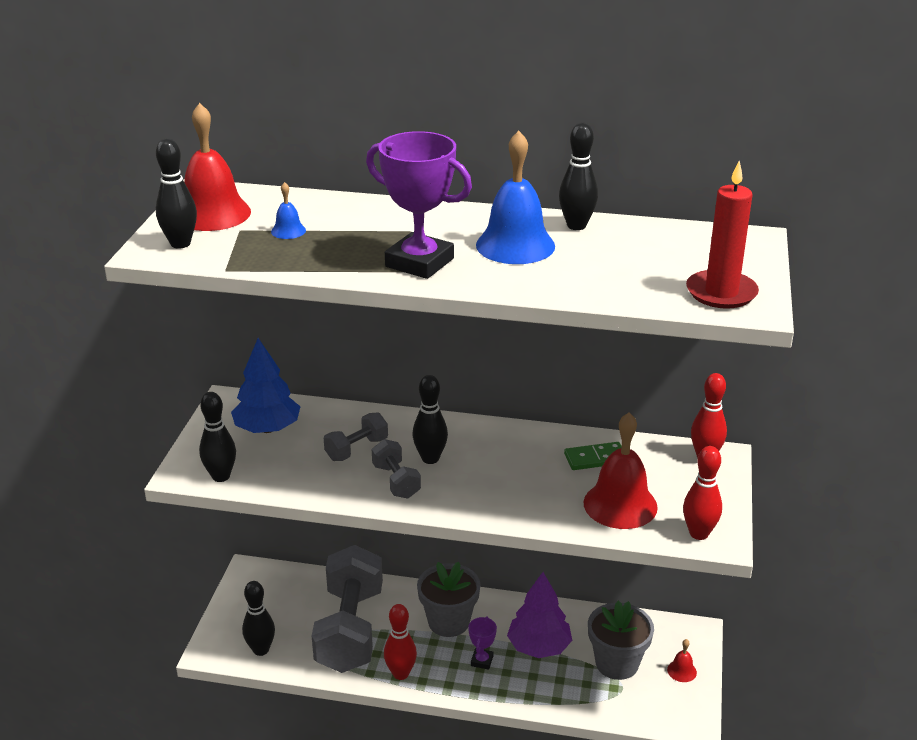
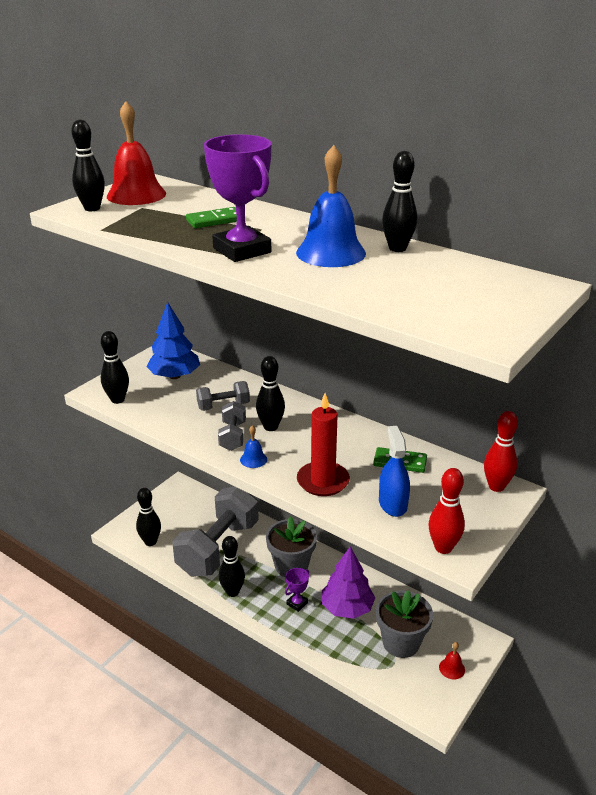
camera: 25 degrees right, 0 degrees up
(288, 231) = (173, 213): blue bell -> blue bell (253, 459)
(347, 230) = (215, 220): none -> green domino
(400, 674) = (232, 592): red bowling pin -> black bowling pin
(620, 505) = (392, 504): red bell -> blue spray bottle
(721, 293) = (472, 321): red candle -> red candle (323, 481)

